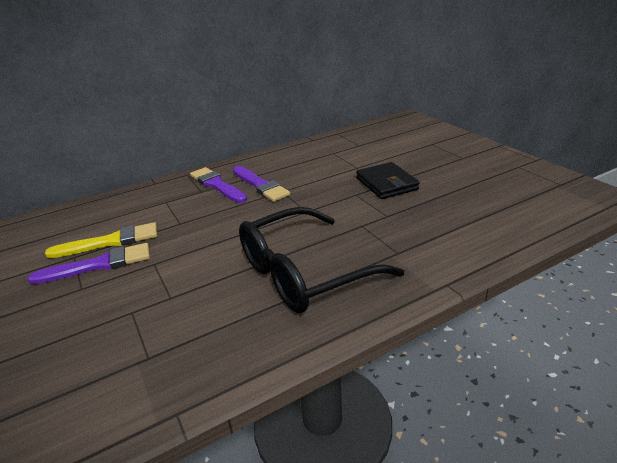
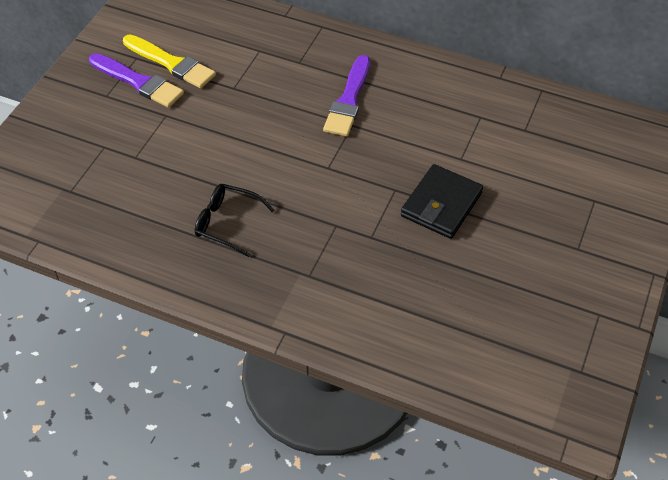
camera: 50 degrees right, 20 degrees up
(217, 185) = (320, 65): purple brush -> none
(304, 273) = (227, 223): black glasses -> black glasses, size x0.49

